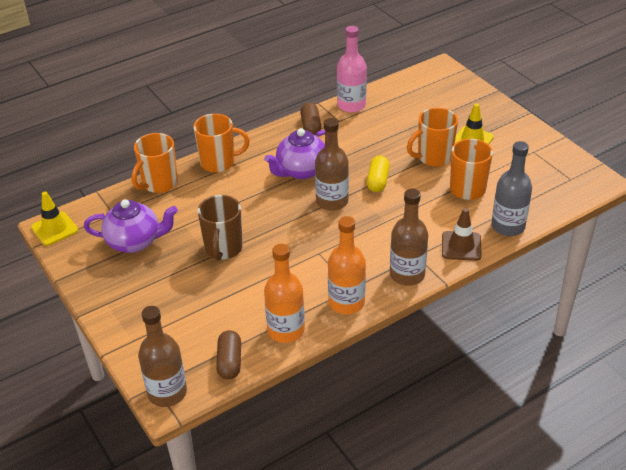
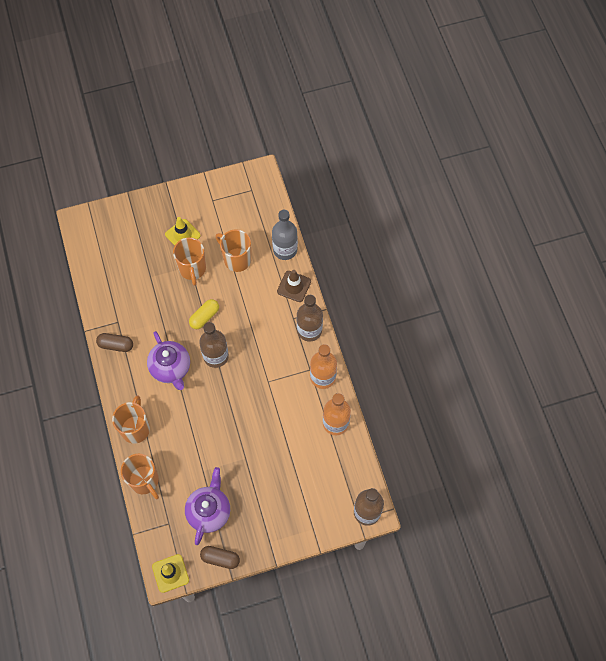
camera: 75 degrees left, 25 degrees up
(223, 249) = (240, 447): brown mug -> none
(230, 362) = (352, 466): brown capsule -> brown capsule (220, 558)
(351, 105) = (101, 306): pink bottle -> none
(377, 181) = (204, 317): yellow capsule -> yellow capsule turned 75 degrees counterclockwise

